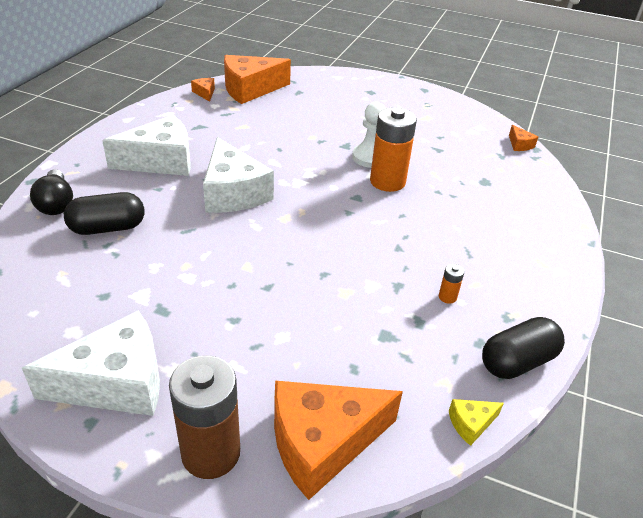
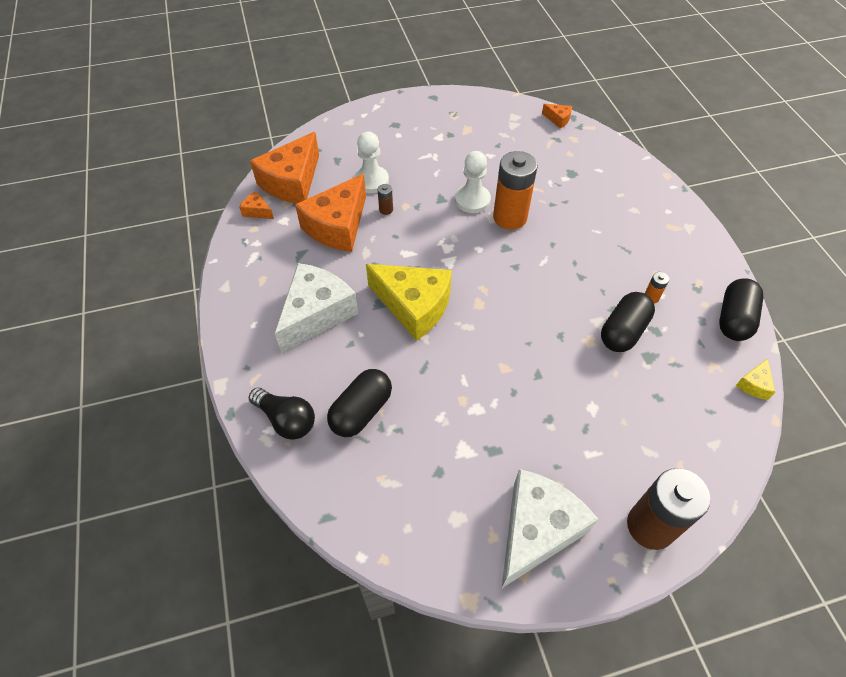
camera: 35 degrees left, 15 degrees up
(233, 193) = (414, 306): white cheese -> yellow cheese
(294, 132) = (386, 210): none -> brown battery
(306, 113) = (371, 181): none -> white pawn
(322, 442) = (698, 464): orange cheese -> orange cheese (337, 226)
(385, 304) = (623, 331): none -> black capsule

